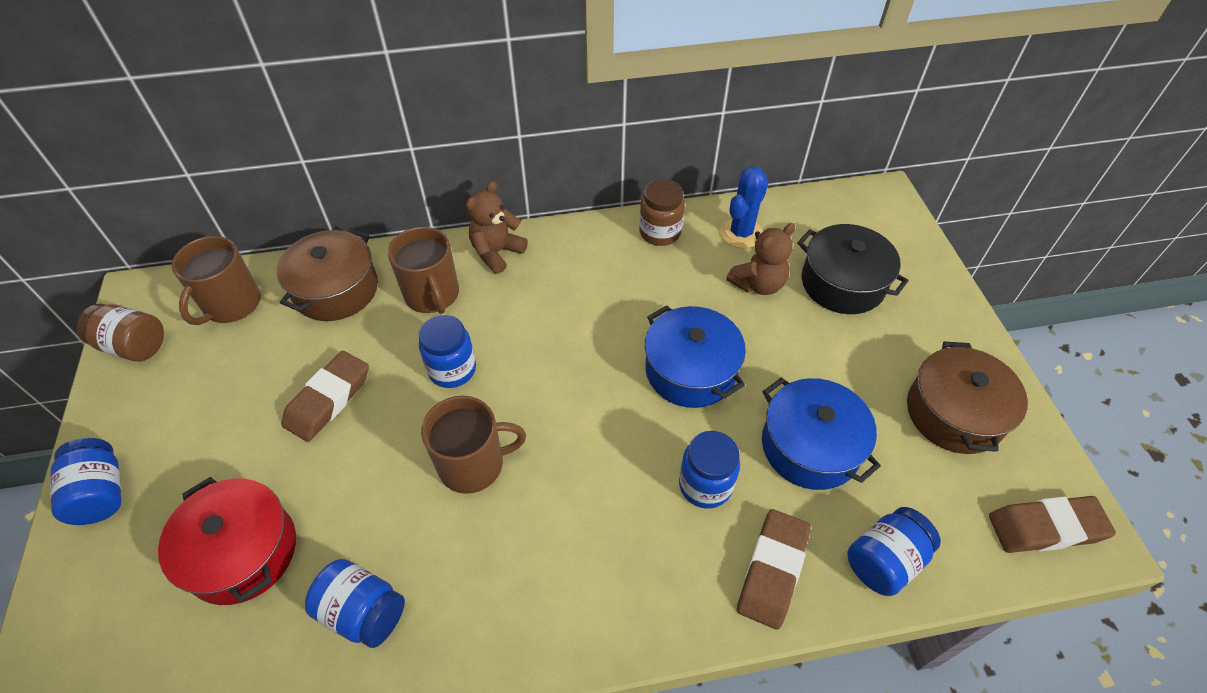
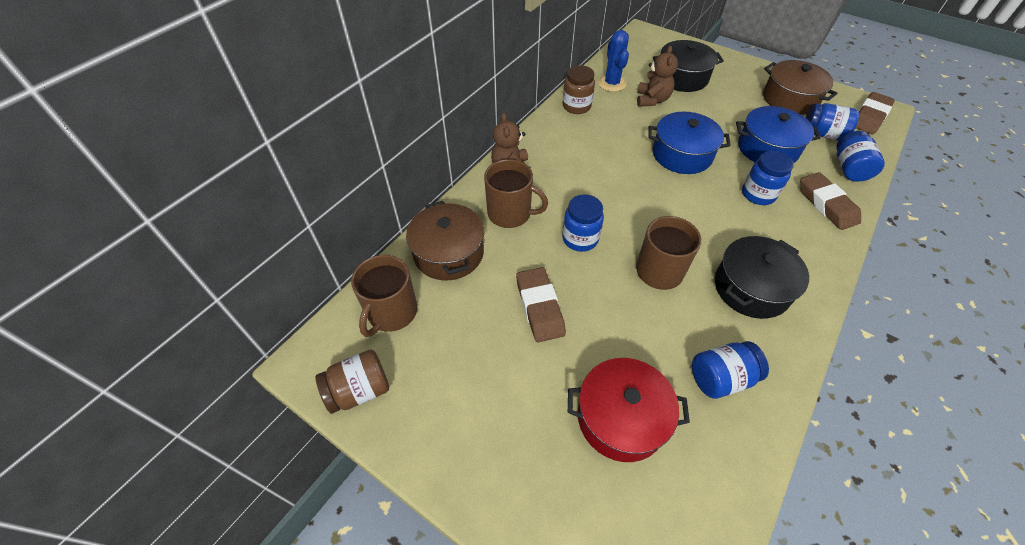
camera: 45 degrees left, 0 degrees up
(101, 493) = (486, 481): blue jar -> blue jar (822, 134)
(231, 304) = (391, 313): brown mug -> brown mug turned 45 degrees clockwise
(529, 567) = (751, 288): none -> black pot

